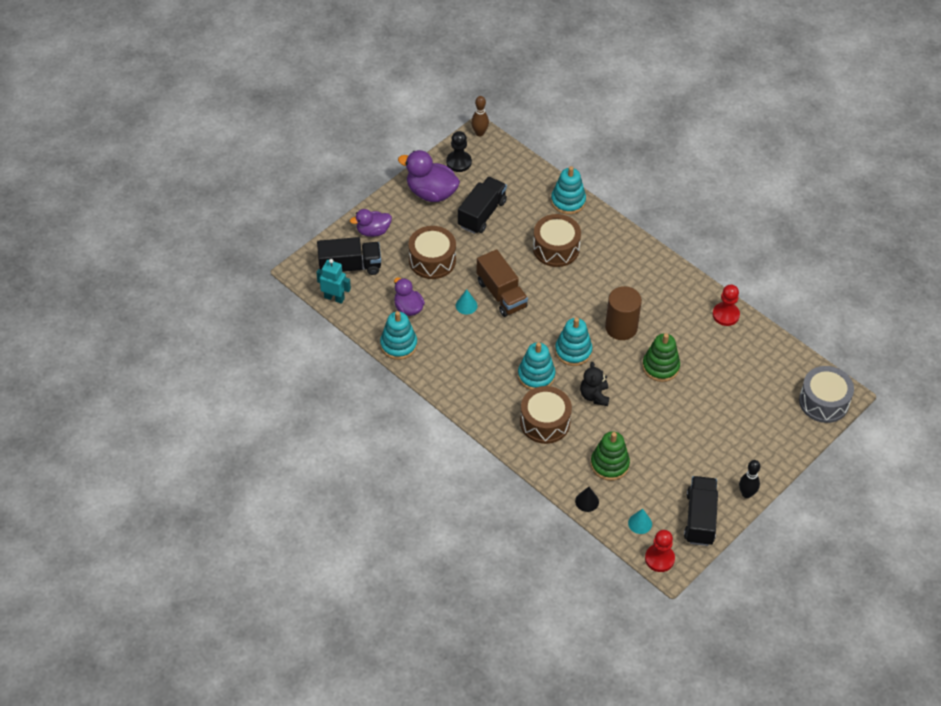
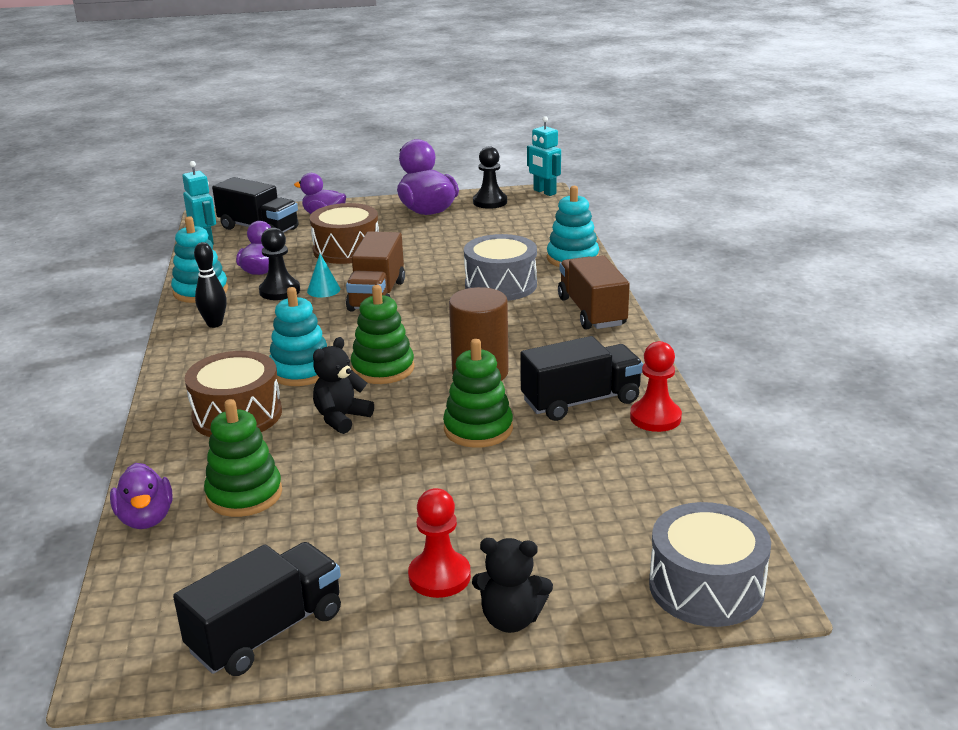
camera: 40 degrees right, 25 degrees down
(443, 320) = (279, 291): none -> black pawn
(479, 133) = (544, 192): brown bowling pin -> turquoise robot
(482, 214) = (456, 238): black truck -> black truck (581, 401)
(556, 248) = (501, 285): brown drum -> grey drum
(573, 351) = (383, 369): turquoise stacking toy -> green stacking toy
(587, 501) = (146, 518): black cone -> purple duck
(625, 247) = (592, 312): none -> brown truck
(640, 523) = (170, 585): turquoise cone -> none
(659, 559) = (120, 650): red pawn -> red pawn (439, 576)
(746, 494) = (393, 642): black bowling pin -> black bowling pin (214, 324)
(774, 458) = (511, 619): none -> black teddy bear

